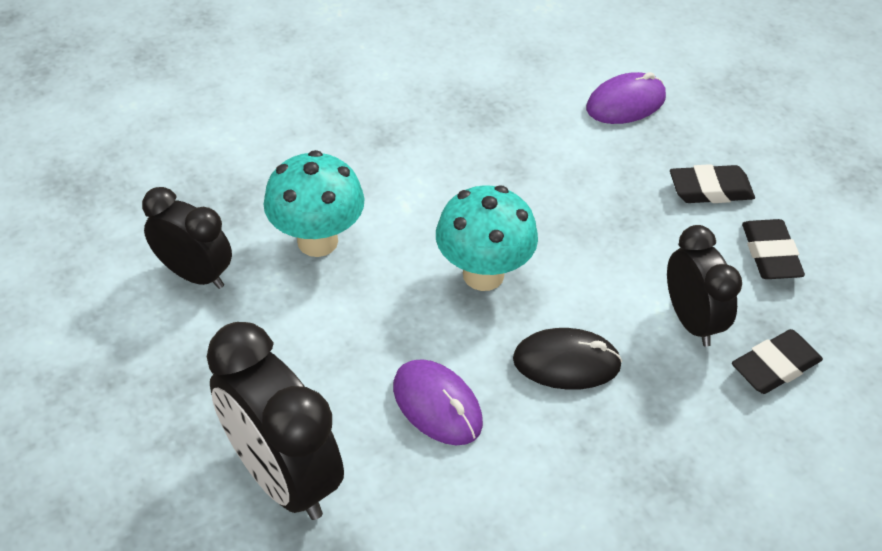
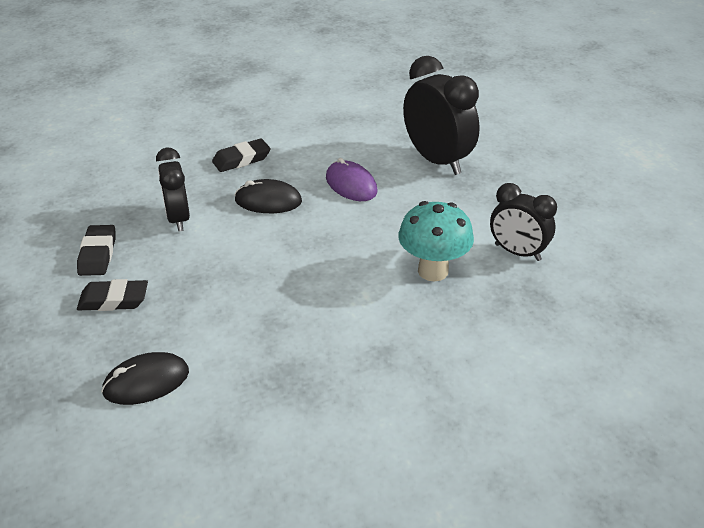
camera: 175 degrees left, 10 degrees down
(483, 274) = (312, 247): turquoise mushroom -> none
(625, 103) = (146, 382): purple mouse -> black mouse
(775, 366) = (139, 196): black eraser -> black eraser (241, 159)

